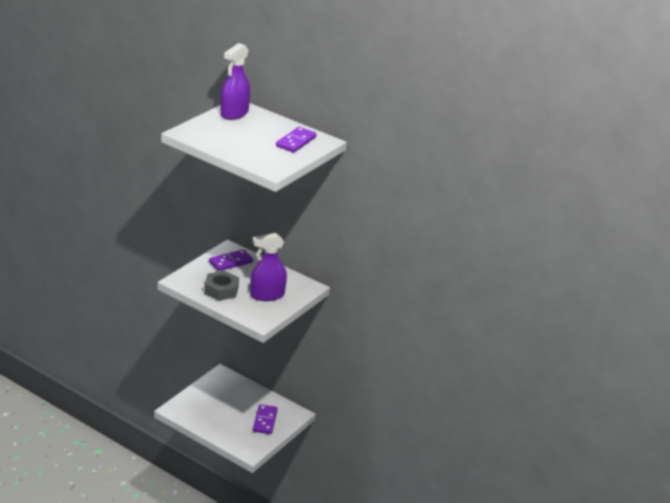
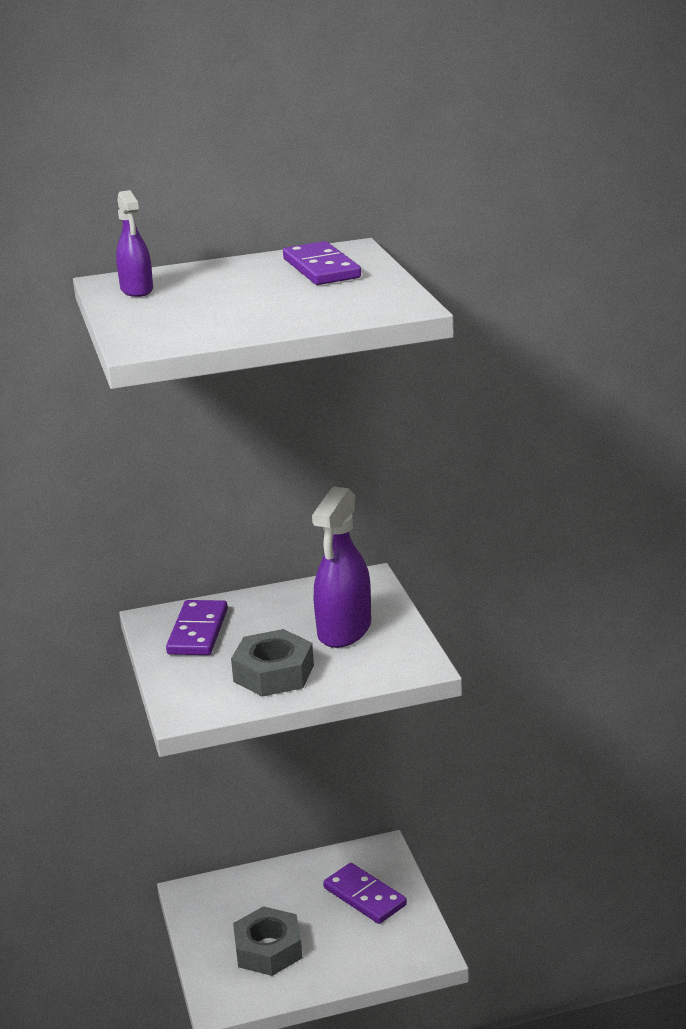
camera: 45 degrees left, 5 degrees down
(211, 408) = (268, 949): none -> grey nut
(234, 113) = (137, 290): purple spray bottle -> purple spray bottle, size x0.58

